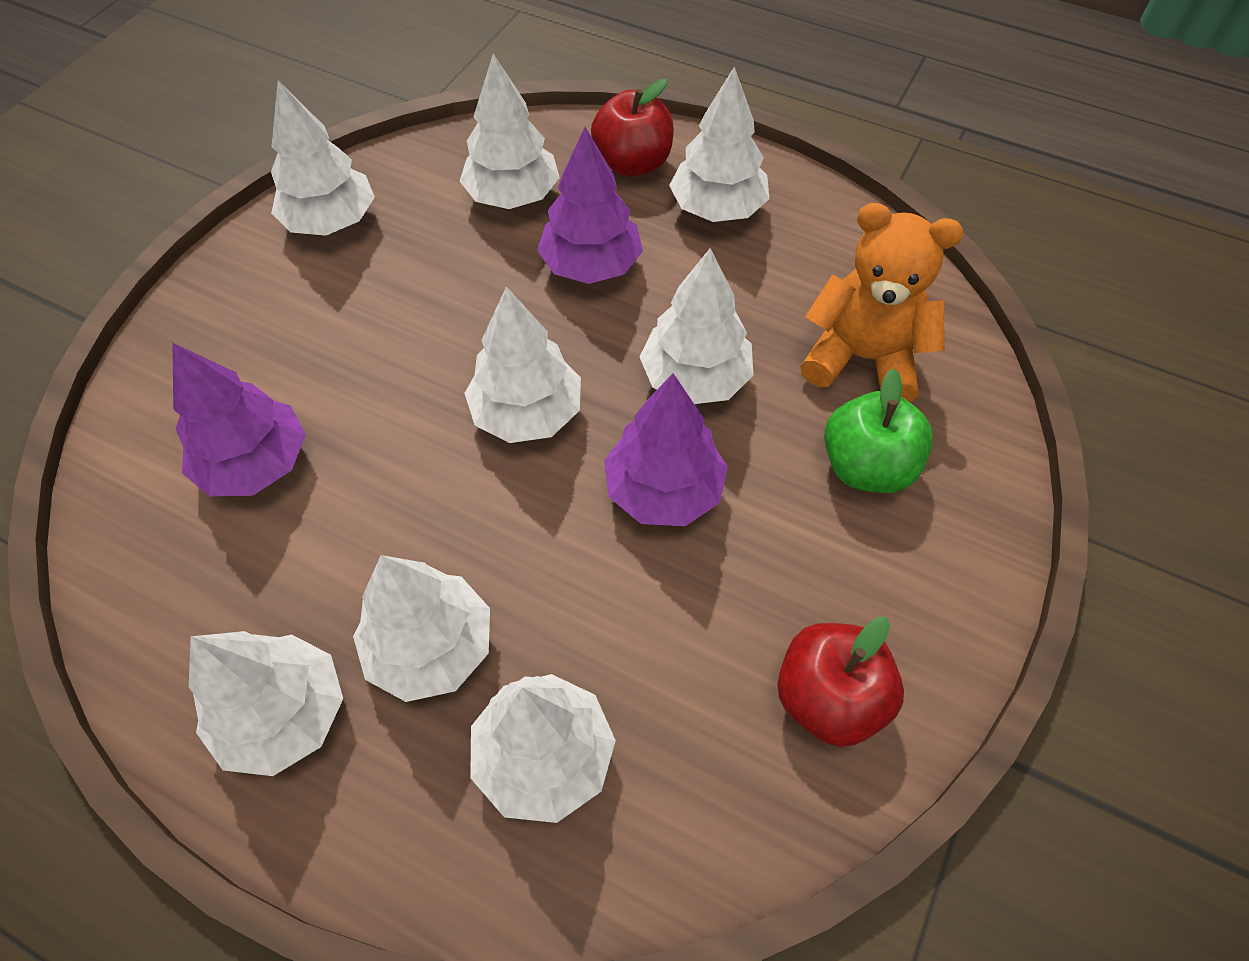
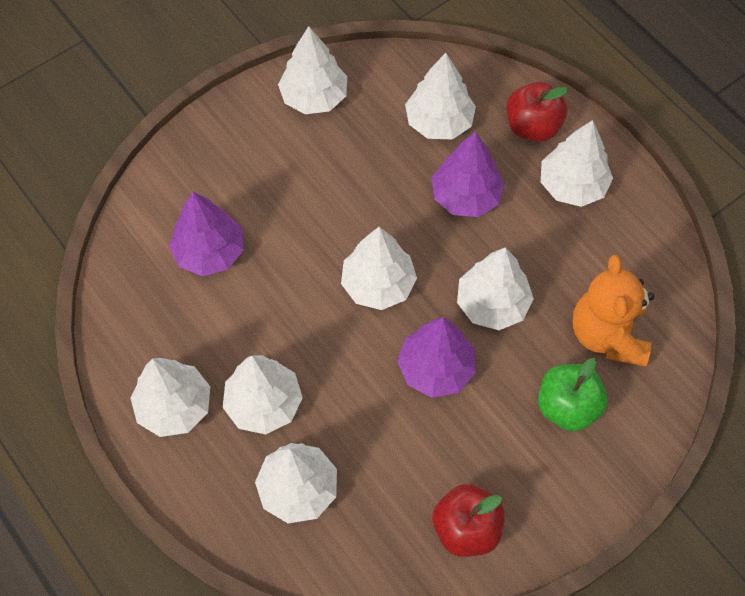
camera: 25 degrees right, 5 degrees up
(862, 358) = (607, 334): orange teddy bear -> orange teddy bear turned 135 degrees counterclockwise

